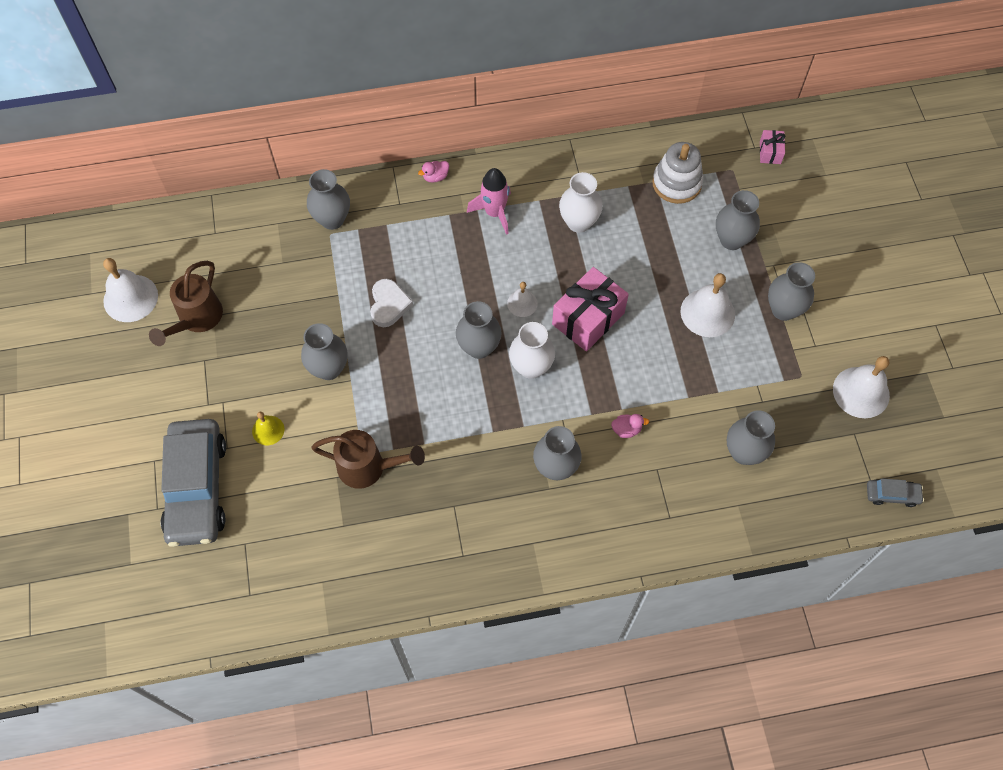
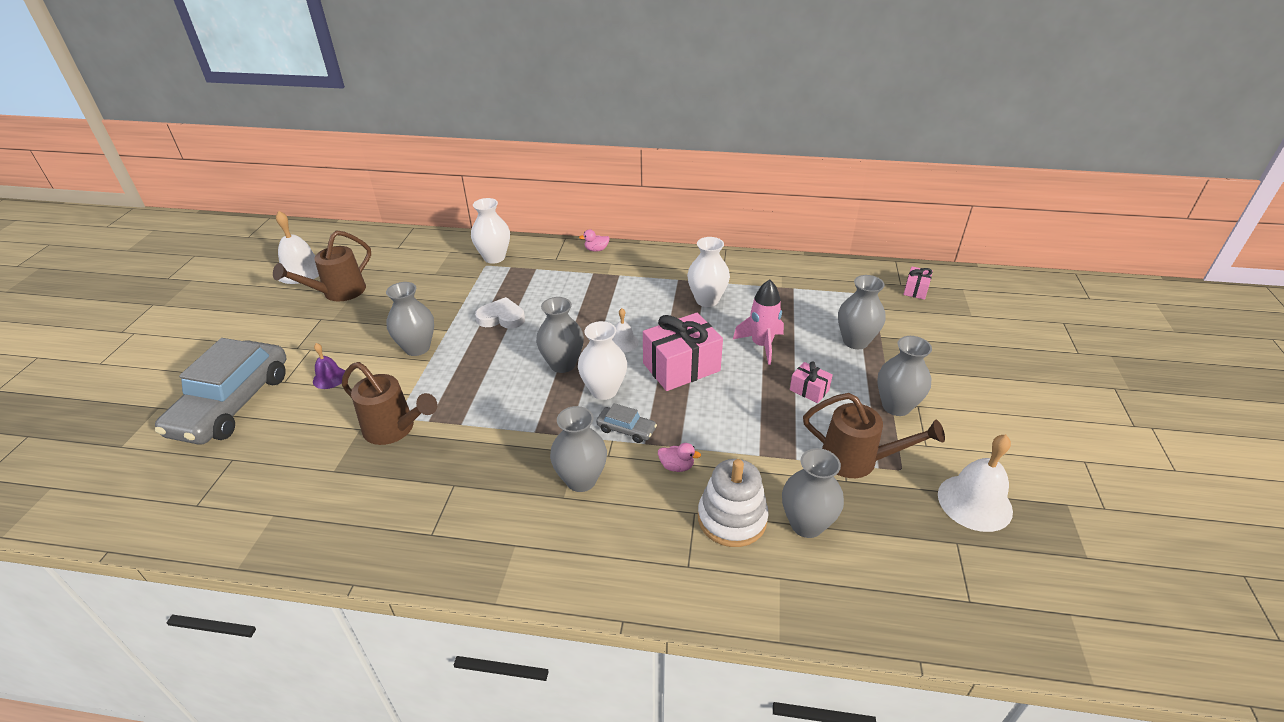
camera: 20 degrees right, 25 degrees down
(268, 430) = (329, 378): yellow bell -> purple bell
(332, 219) = (494, 257): grey vase -> white vase
(389, 305) = (501, 317): white heart -> white heart turned 105 degrees counterclockwise
(494, 212) = (633, 279): pink rocket -> pink rocket (761, 345)
(676, 183) = (813, 293): white stacking toy -> white stacking toy (732, 518)
(707, 313) = (809, 390): white bell -> pink gift
(766, 378) = (857, 460): none -> brown watering can
(892, 495) = (998, 627): grey car -> grey car (626, 429)

